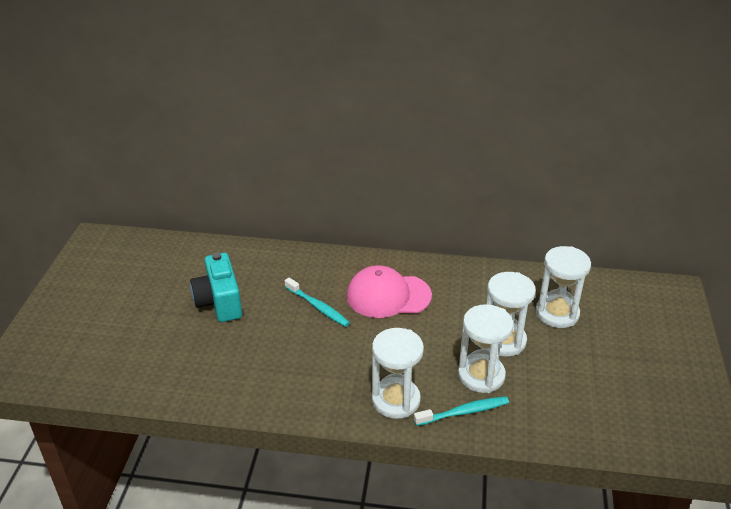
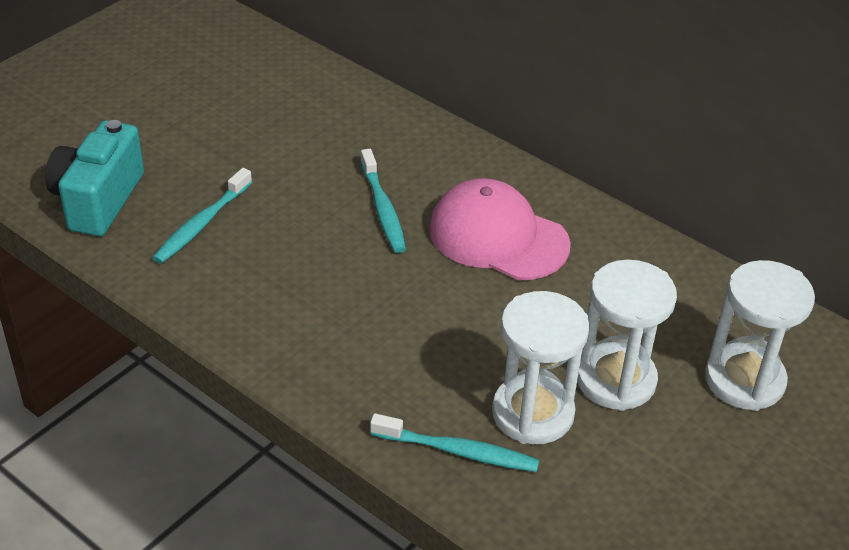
camera: 30 degrees right, 5 degrees up
(219, 302) = (258, 145): turquoise camera -> turquoise camera (98, 200)
(226, 358) = (202, 224): none -> turquoise toothbrush
(396, 400) = (375, 386): white hourglass -> none

